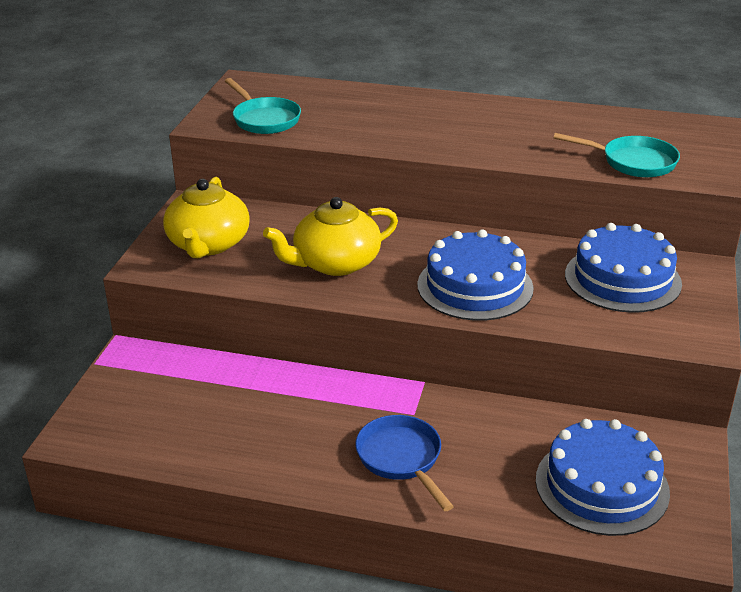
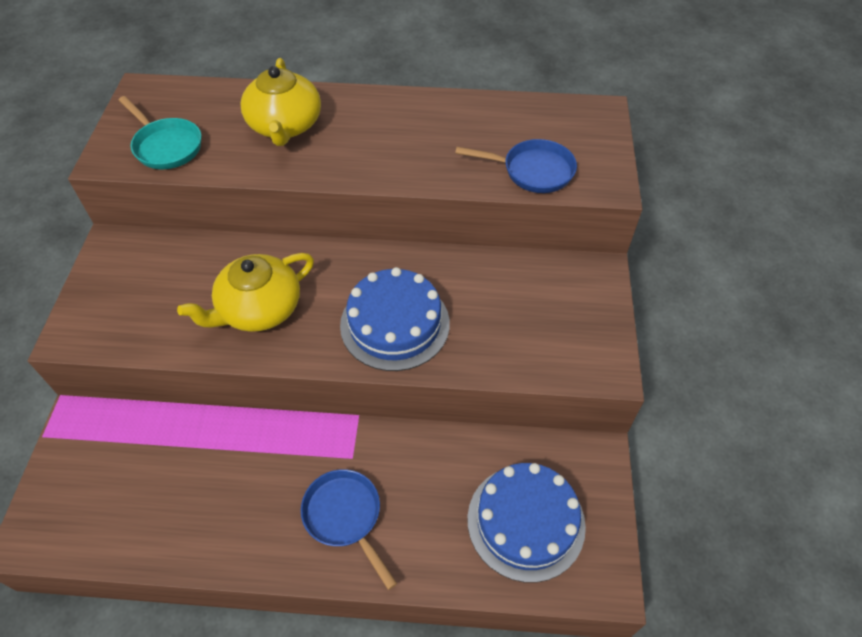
camera: 10 degrees left, 20 degrees up
(208, 244) = (131, 298): yellow teapot -> yellow teapot (285, 125)
(622, 279) = (529, 296): blue cake -> none
(633, 162) = (533, 171): turquoise pan -> blue pan

